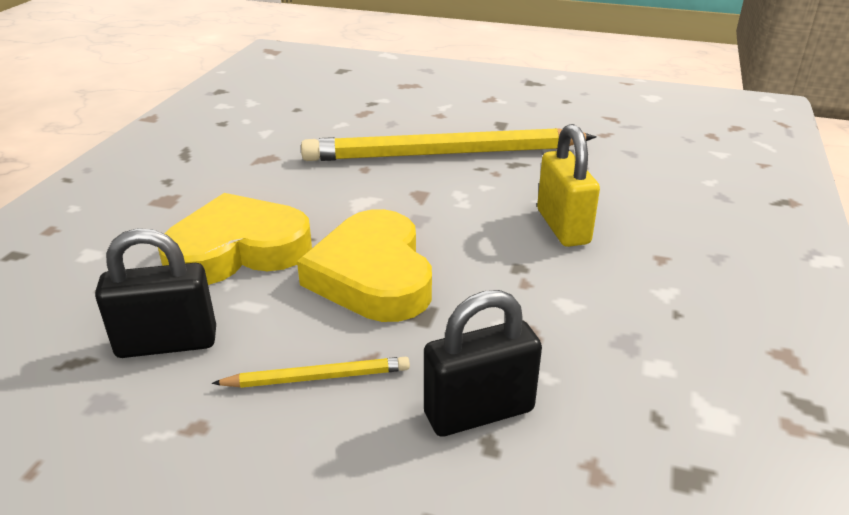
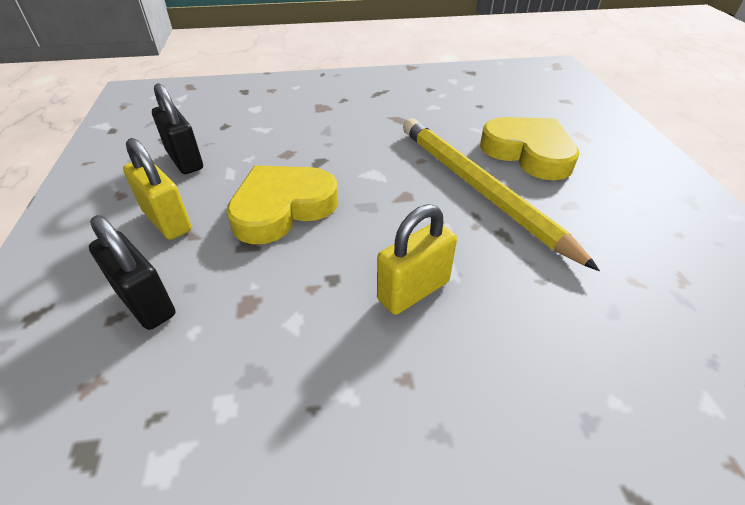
camera: 65 degrees right, 10 degrees up
(238, 250) = (283, 148): yellow heart -> yellow heart (528, 152)
(317, 377) = (167, 221): yellow pencil -> yellow padlock

